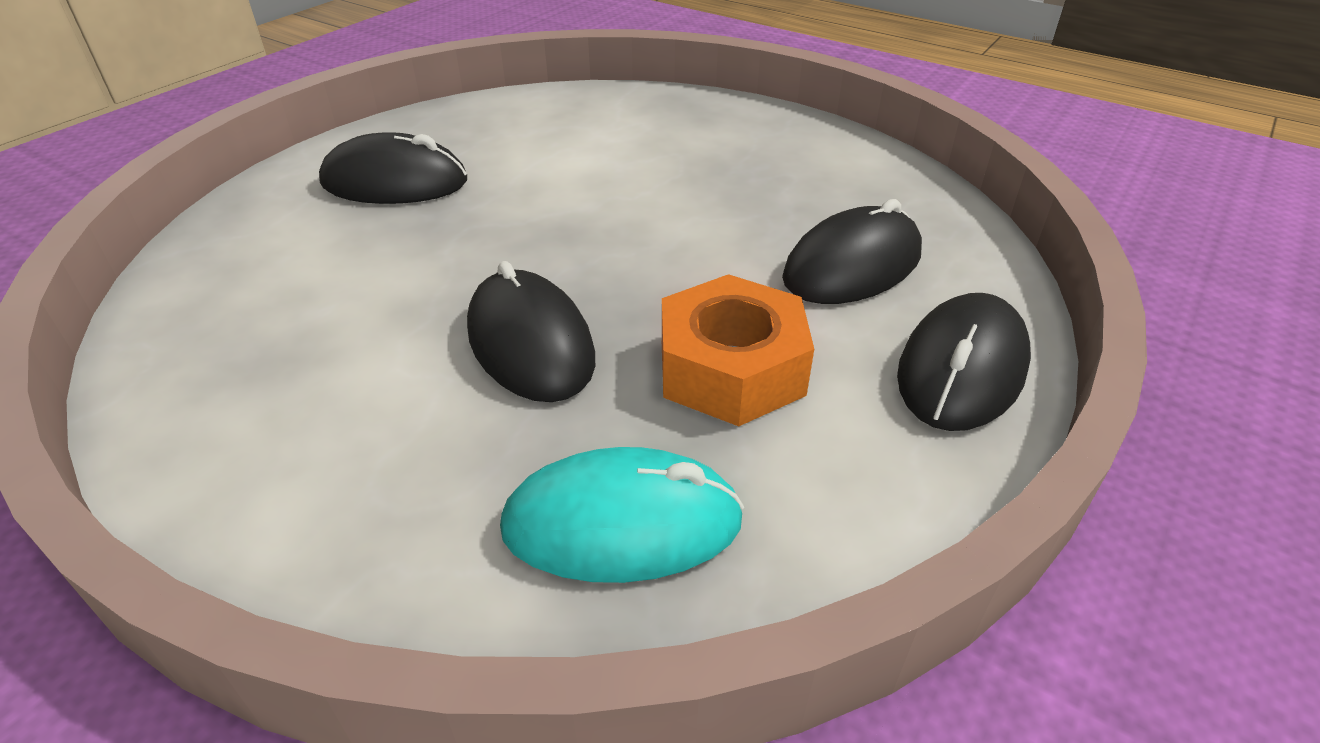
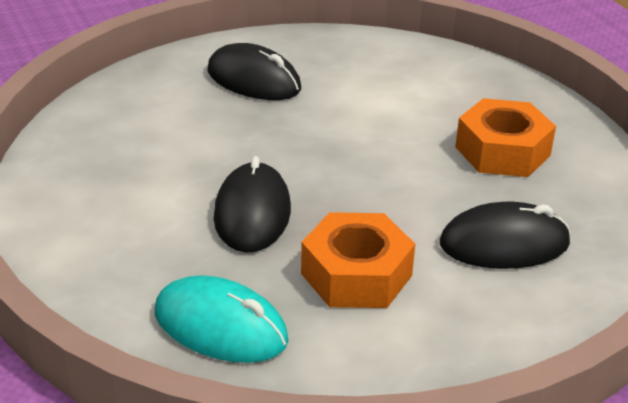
camera: 30 degrees right, 5 degrees down
(751, 170) = (502, 151): none -> orange nut
(961, 369) = (505, 335): black mouse -> none

